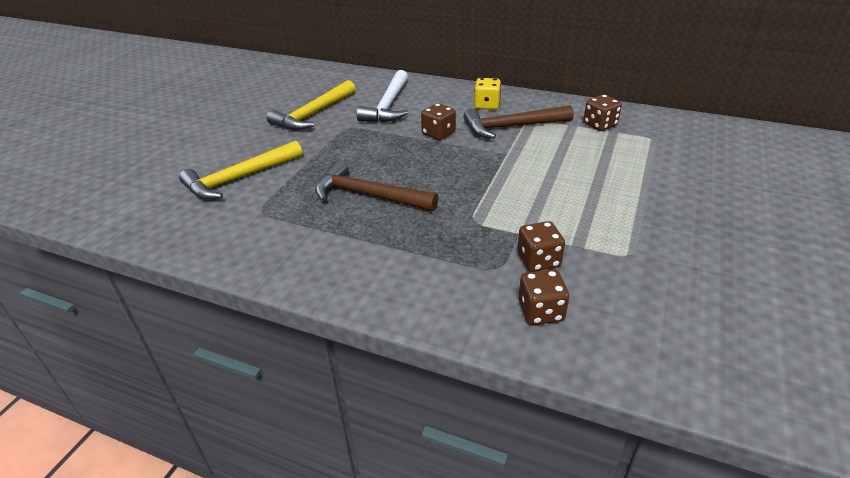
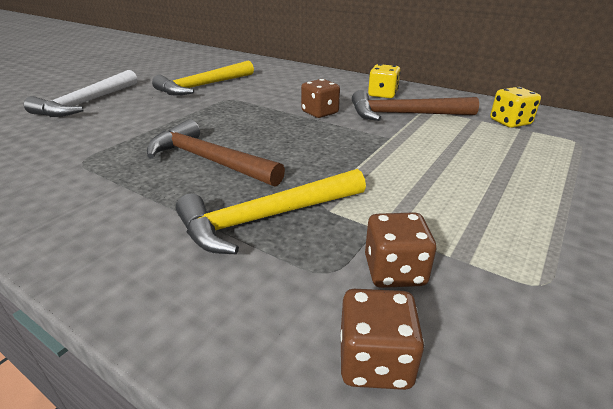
camera: 10 degrees right, 5 degrees down
(239, 178) = (87, 129): yellow hammer -> yellow hammer (266, 218)
(388, 105) = (280, 86): white hammer -> white hammer (86, 103)
(600, 125) = (510, 122): brown dice -> yellow dice

